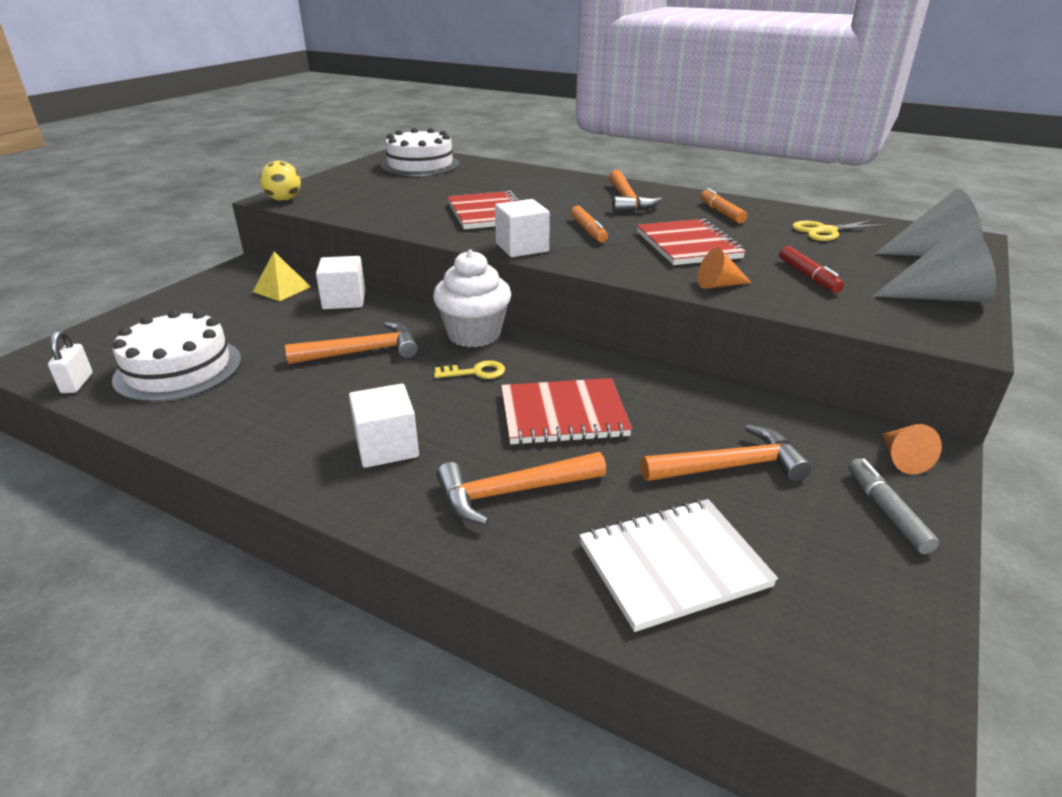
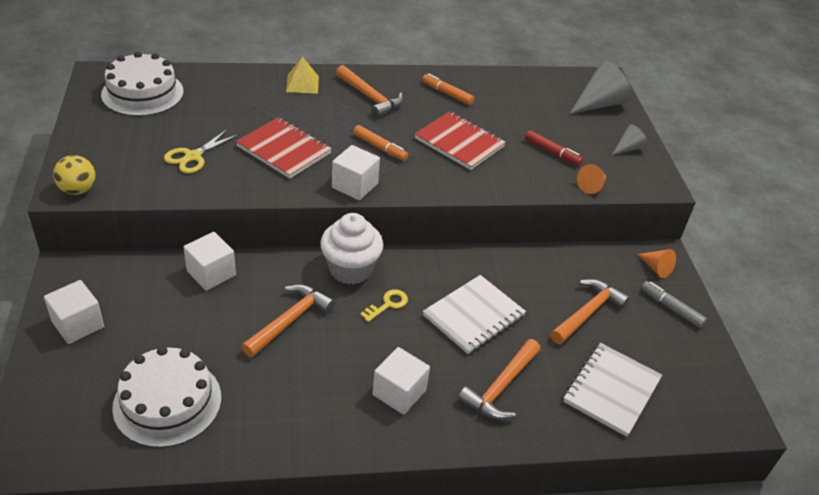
camera: 40 degrees left, 10 degrees up
(77, 383) = (101, 455): white padlock -> none
(199, 299) = (78, 324): none -> white cube
(281, 289) = (140, 282): yellow pyramid -> yellow pyramid (302, 84)
(563, 414) = (473, 316): red notebook -> white notebook
(719, 285) = (512, 181): orange cone -> orange cone (592, 186)
(825, 231) = (526, 96): yellow scissors -> yellow scissors (193, 157)
(939, 297) = (628, 148): grey cone -> grey cone, size x0.54

